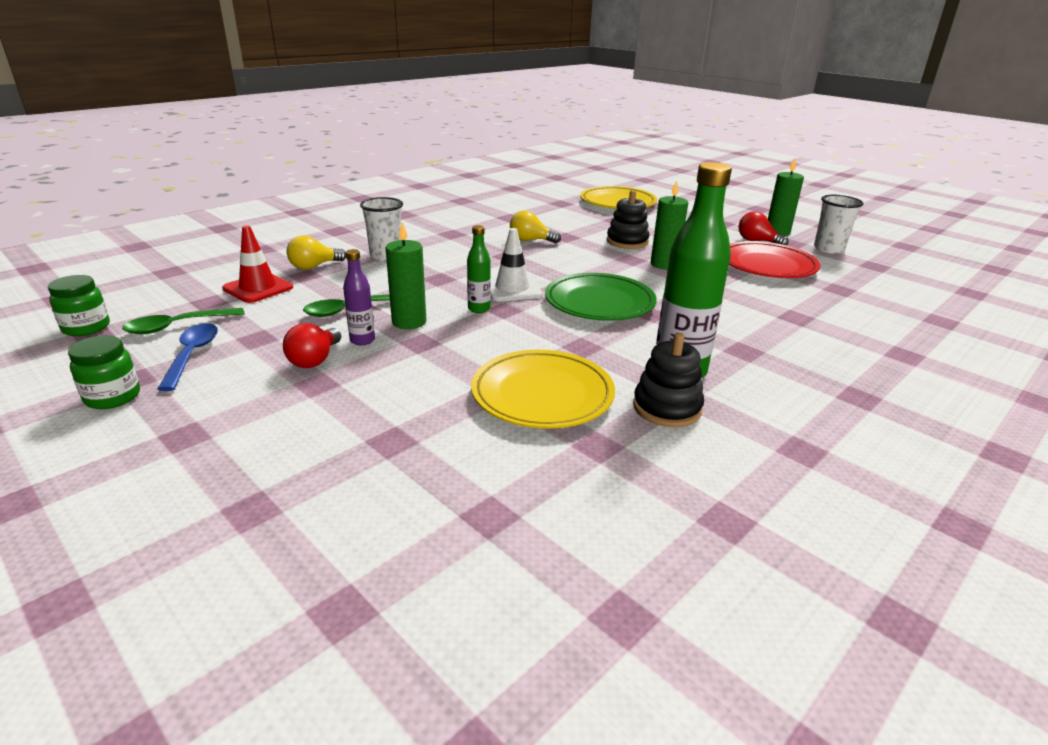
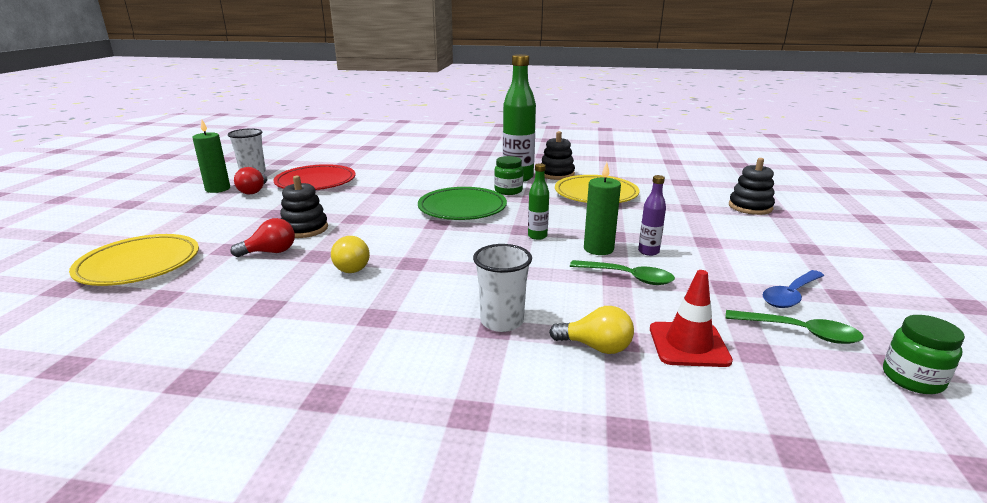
camera: 125 degrees left, 5 degrees down
(113, 397) = (860, 288): green jar -> green jar (508, 191)
(308, 498) = (750, 207): none -> black stacking toy
(314, 360) = (695, 254): red light bulb -> red light bulb (270, 252)
(512, 289) = (484, 237): white traffic cone -> none
(664, 264) = (353, 207): green candle -> none

